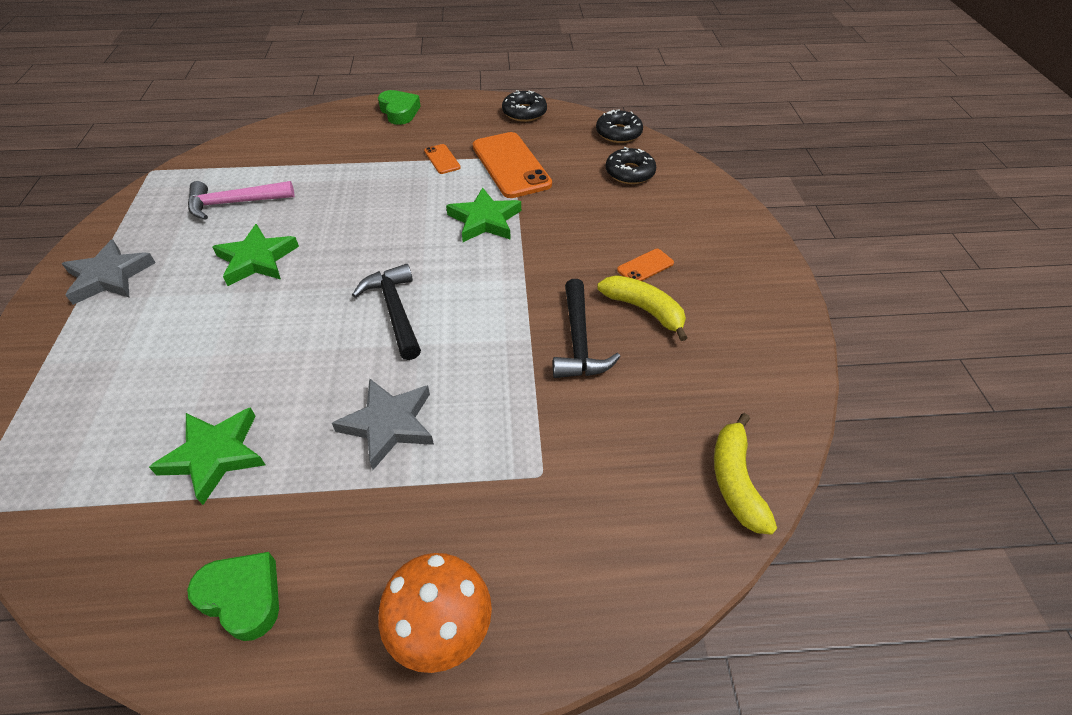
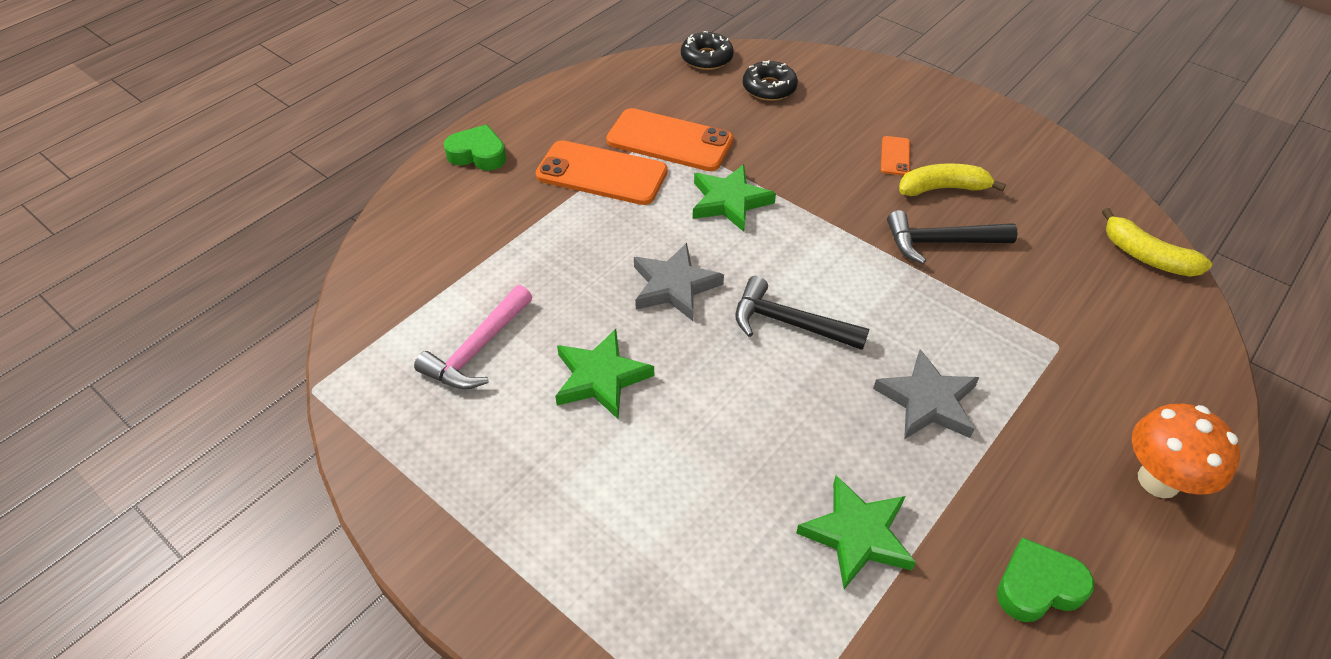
camera: 45 degrees left, 0 degrees up
(109, 276) = (484, 508): grey star -> grey star (674, 286)
(442, 159) = (602, 174): orange phone -> orange phone, size x2.16
(524, 112) = (598, 85): black donut -> none
(578, 341) = (941, 242): black hammer -> black hammer turned 135 degrees clockwise

